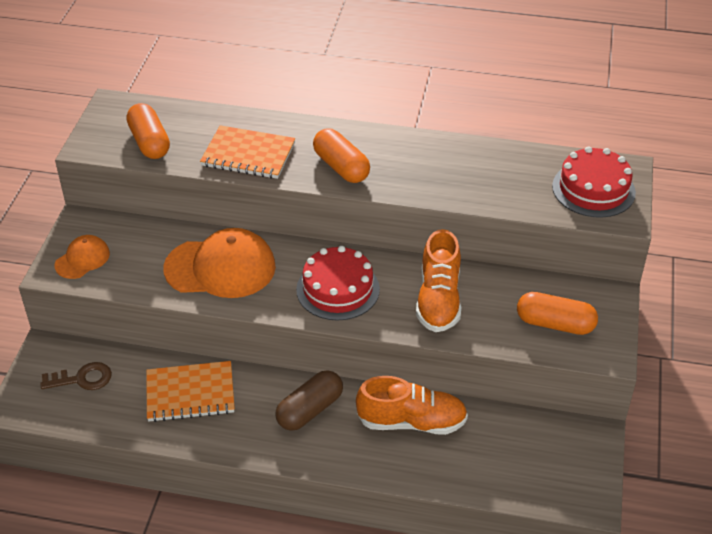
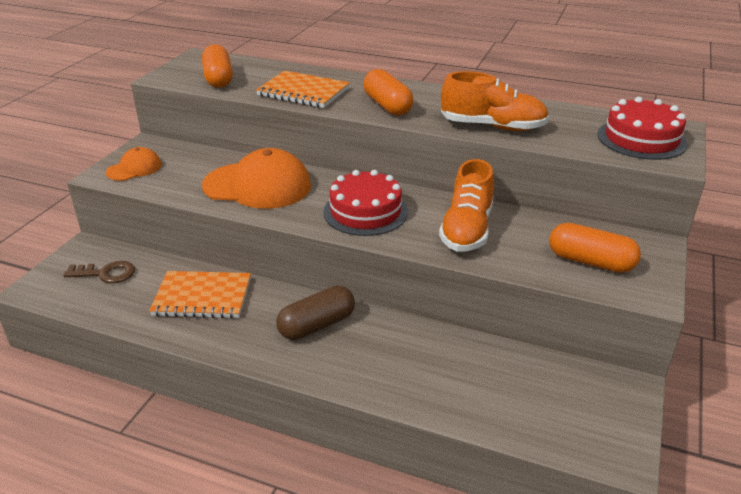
camera: 10 degrees right, 10 degrees down
(411, 422) = (422, 349): orange shoe -> orange shoe (492, 126)

